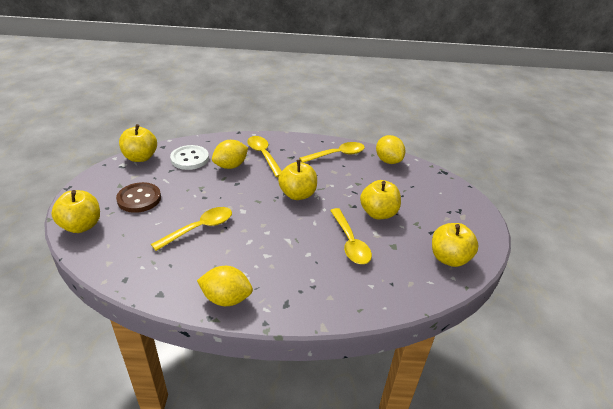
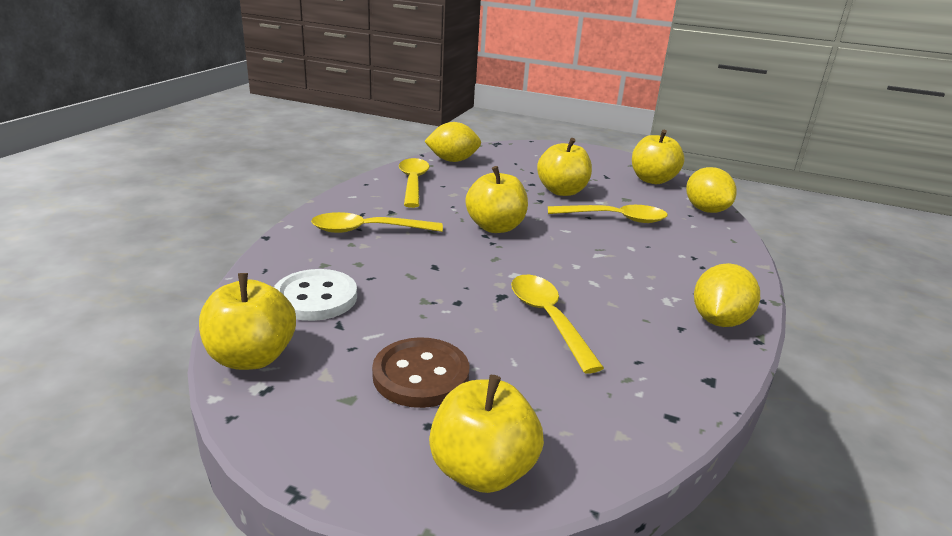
camera: 70 degrees left, 10 degrees down
(230, 166) = (376, 262): yellow lemon -> yellow lemon (705, 210)

